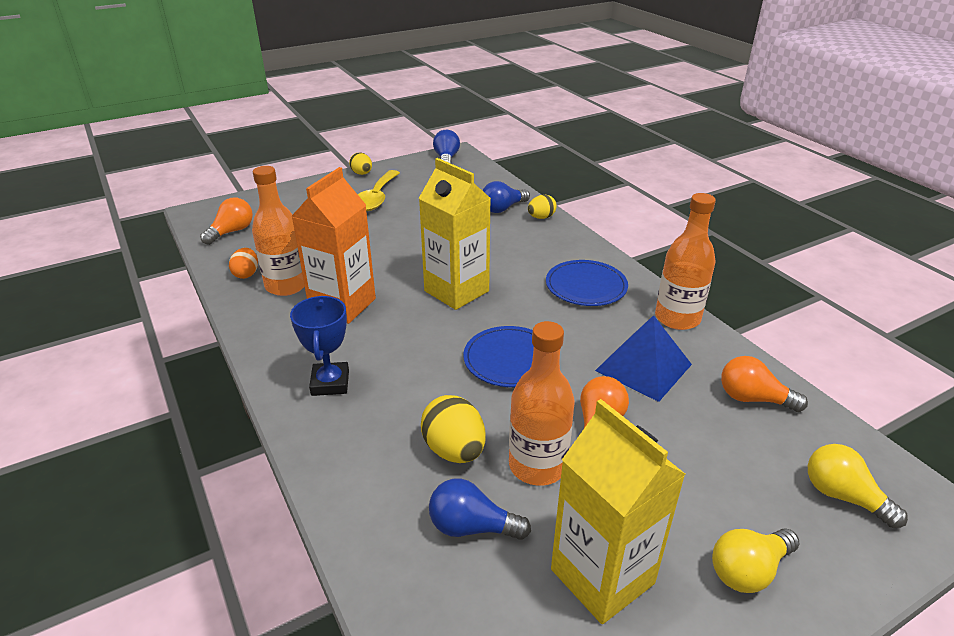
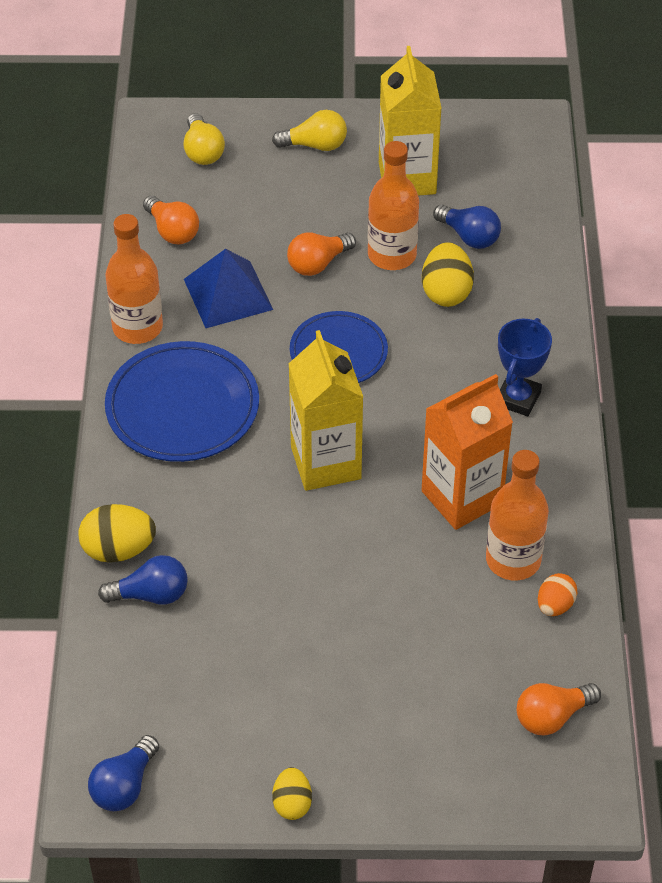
camera: 150 degrees left, 15 degrees up
(376, 198) = (309, 711): yellow spoon -> none
(541, 217) = (118, 549): yellow egg -> yellow egg, size x1.59
(586, 286) = (182, 407): blue plate -> blue plate, size x1.53

